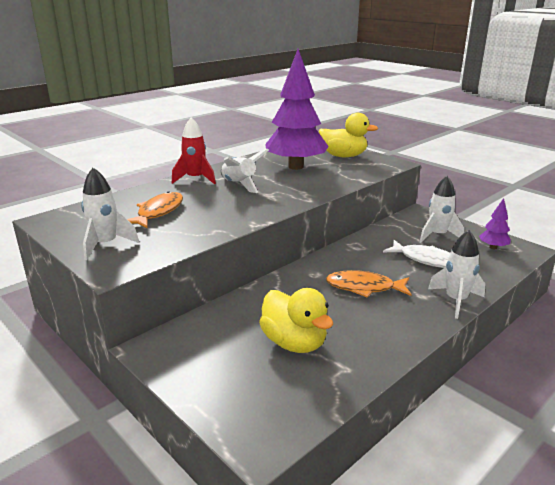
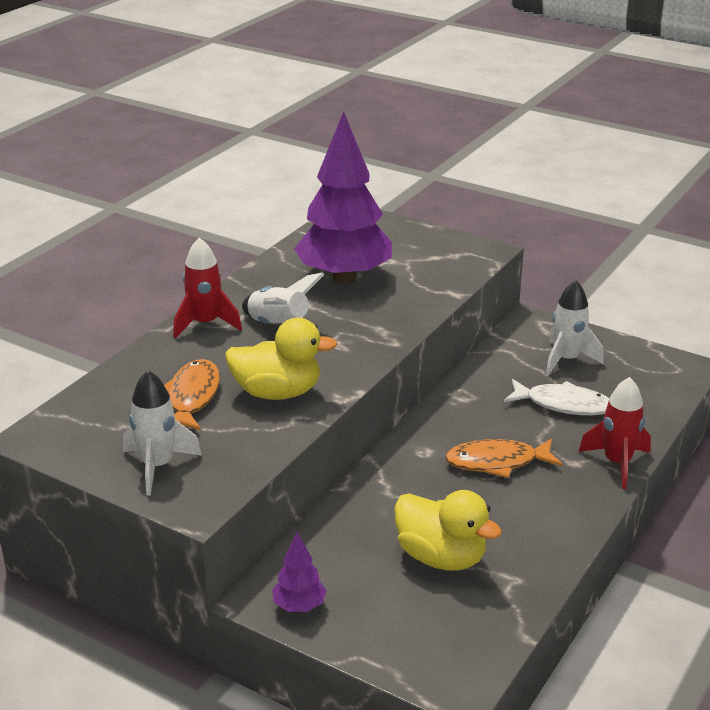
camera: 15 degrees left, 5 degrees up
(343, 156) = (405, 244): yellow duck -> yellow duck (277, 392)
(456, 301) = (617, 463): white rocket -> red rocket
(493, 247) = (644, 370): purple tree -> purple tree (299, 606)

